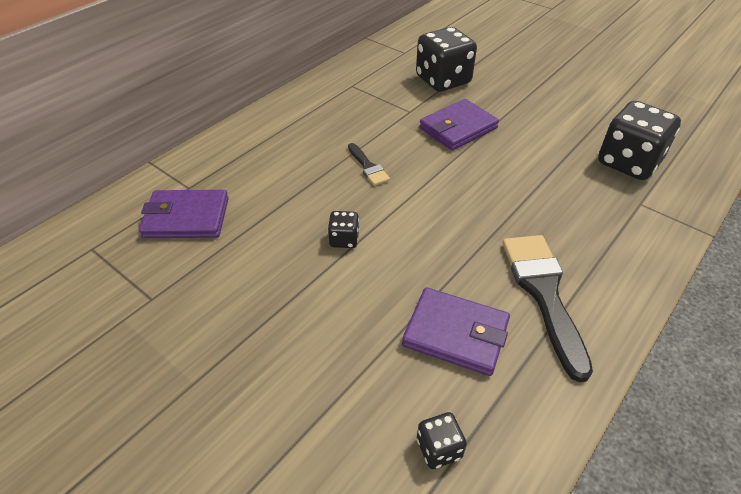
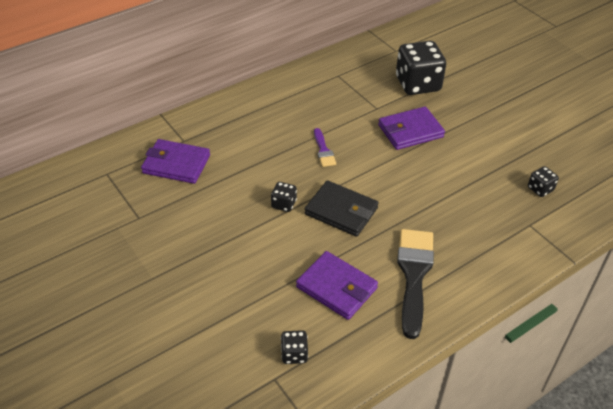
camera: 15 degrees right, 0 degrees up
(368, 167) = (323, 150): black brush -> purple brush
(419, 233) = (341, 211): none -> black wallet
(628, 162) = (540, 189): black dice -> black dice, size x0.46

